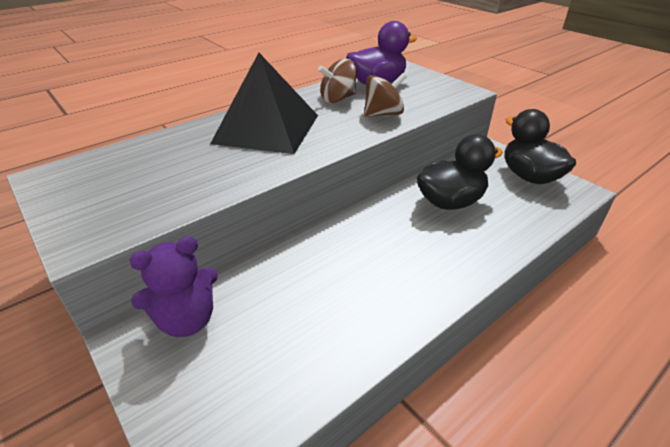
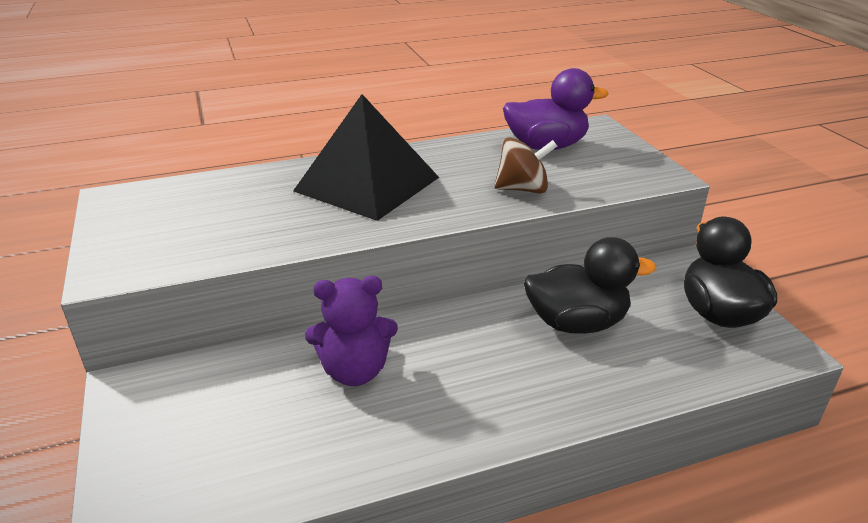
camera: 20 degrees right, 5 degrees down
(187, 320) = (189, 383): purple teddy bear -> purple teddy bear (355, 371)
(338, 99) = (479, 159): brown spinning top -> none

